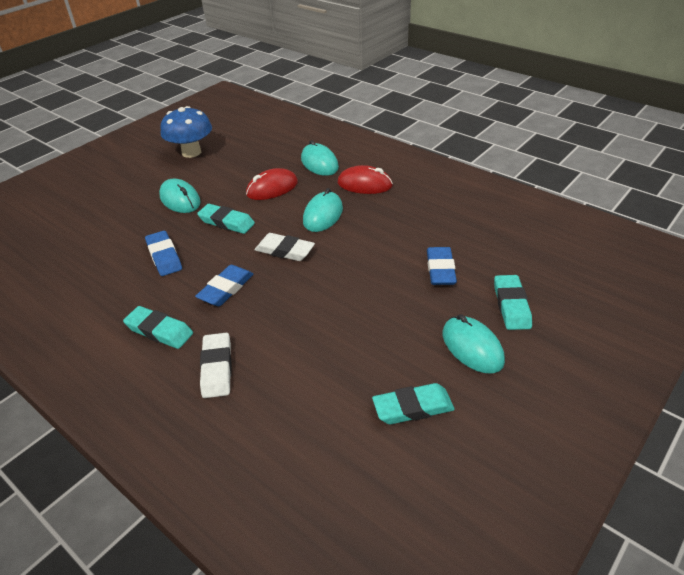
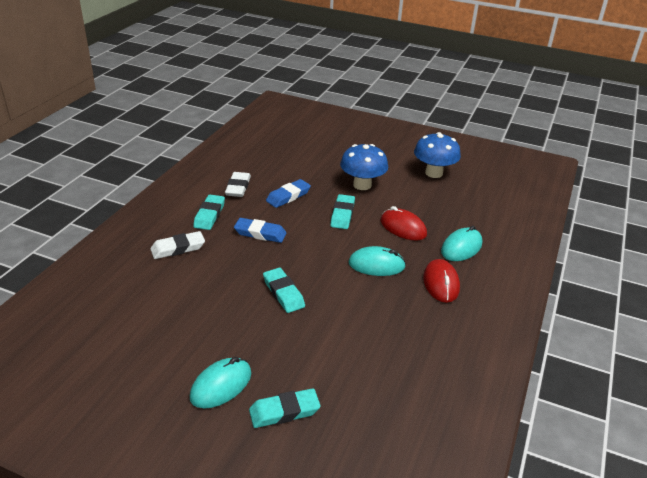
camera: 70 degrees right, 5 degrees down
(180, 200) = (362, 185): turquoise mouse -> blue mushroom
(285, 251) = (316, 253): white eraser -> white eraser (238, 187)
(413, 407) = (149, 354): turquoise eraser -> turquoise eraser (283, 293)
(440, 269) = (323, 354): blue eraser -> none

